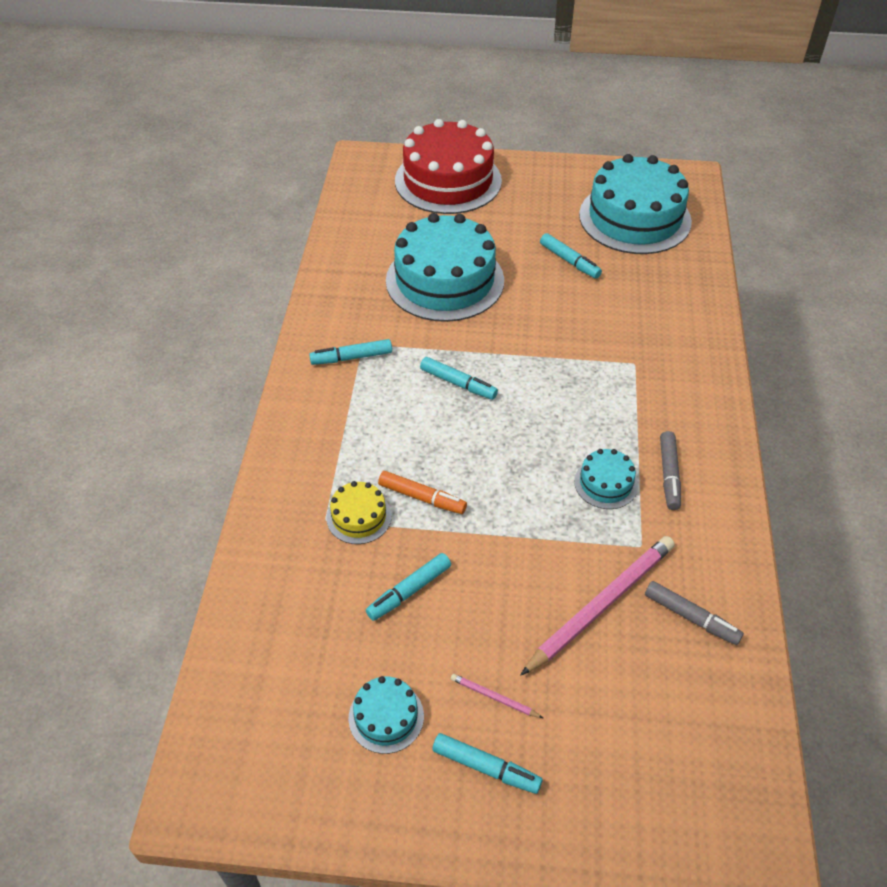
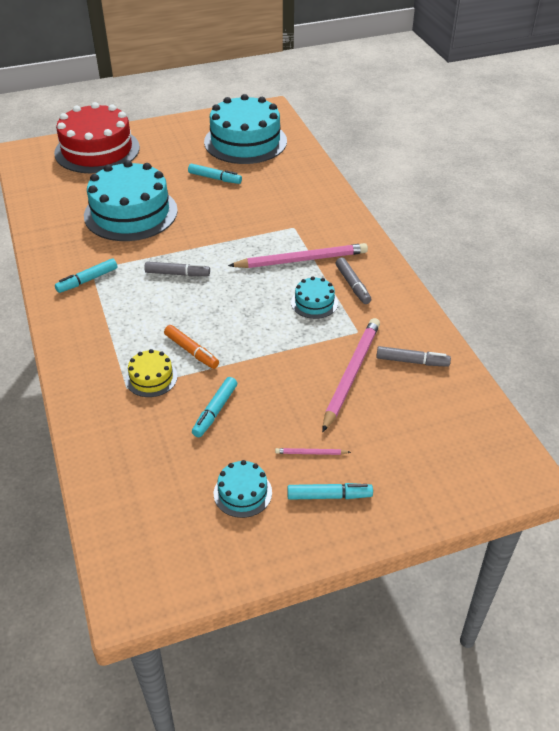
camera: 25 degrees left, 5 degrees down
(422, 498) = (191, 351): orange marker -> orange marker turned 45 degrees clockwise
(458, 383) = (177, 274): turquoise marker -> grey marker
(620, 415) = (301, 260): none -> pink pencil

